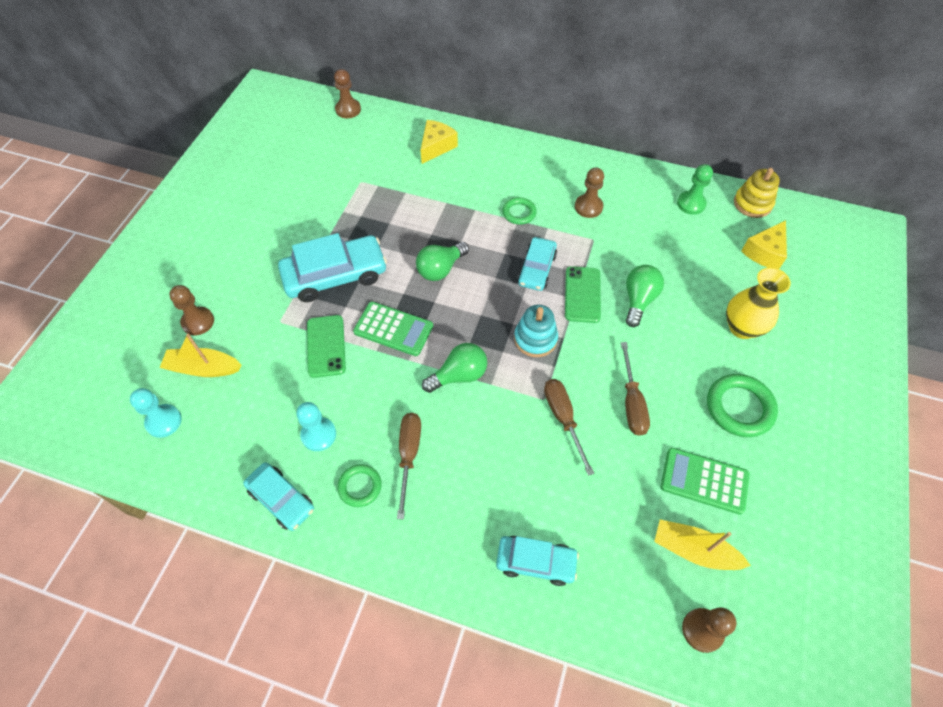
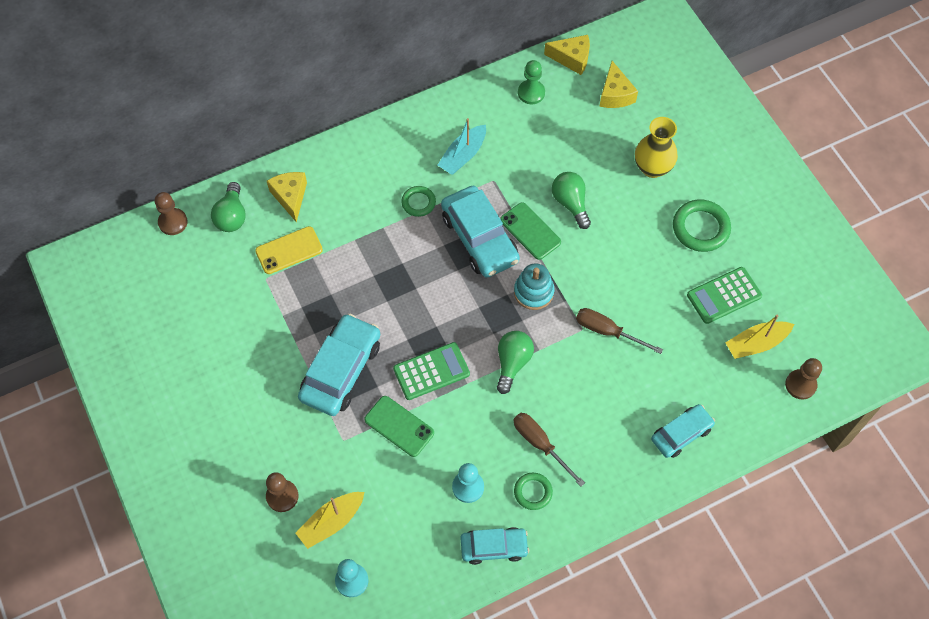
camera: 45 degrees left, 5 degrees up
(396, 176) = (289, 250): none -> yellow phone
(440, 269) = (412, 297): green light bulb -> green light bulb (232, 216)
(536, 269) = (479, 238): turquoise car -> turquoise car, size x1.65
(588, 207) = (463, 155): brown pawn -> turquoise boat
(632, 402) = (636, 282): brown screwdriver -> none
(752, 204) = (572, 58): yellow stacking toy -> yellow cheese

